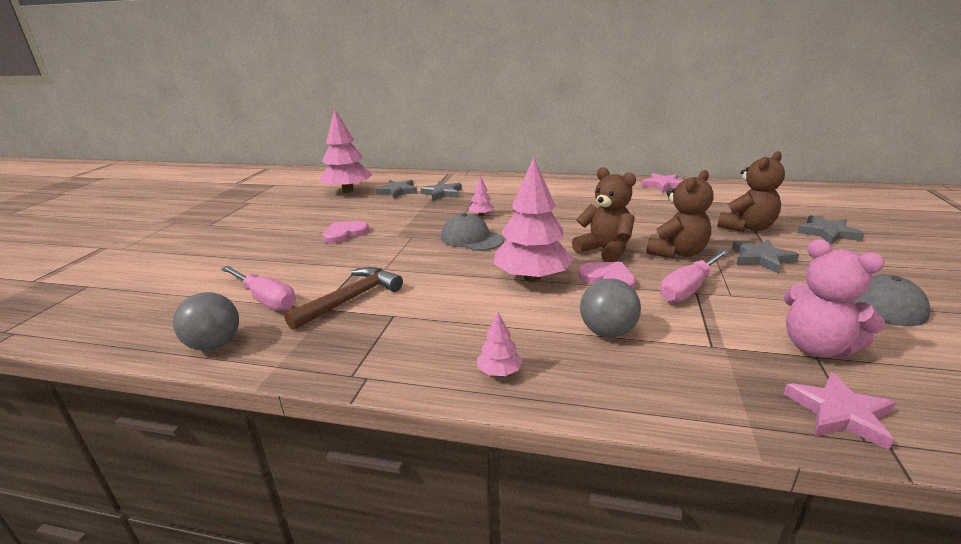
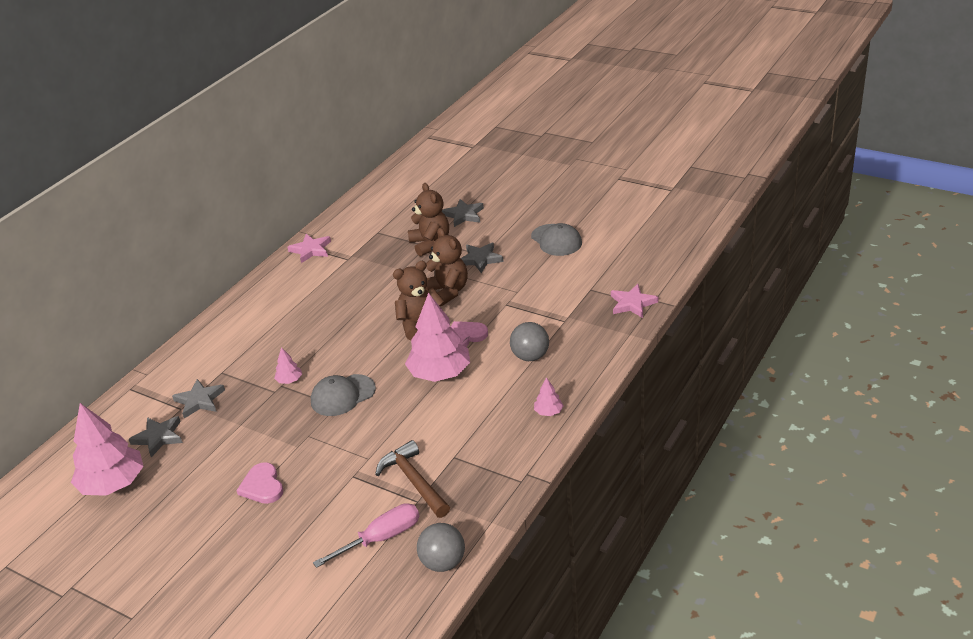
camera: 70 degrees left, 10 degrees up
(689, 288) = (499, 305): pink screwdriver -> none
(816, 347) = (583, 285): pink teddy bear -> none

